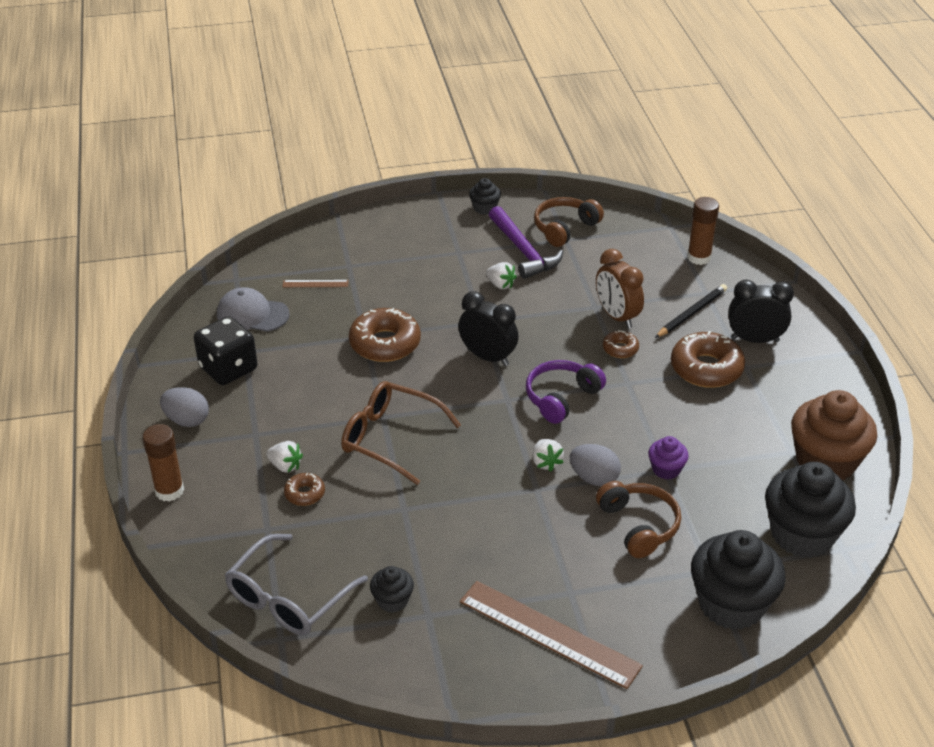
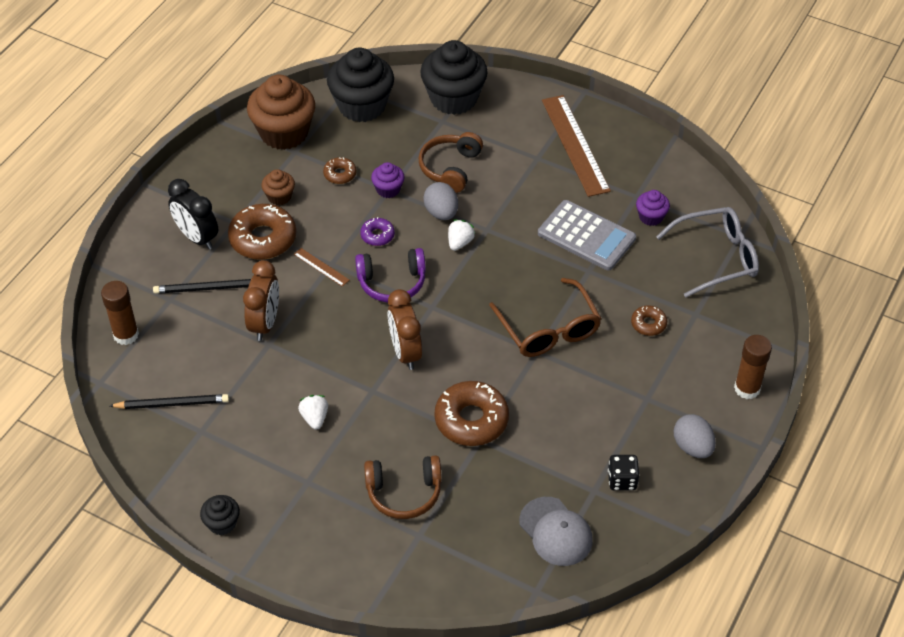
camera: 140 degrees left, 10 degrees up
(228, 368) = (622, 480): black dice -> black dice, size x0.57
(285, 466) = (645, 355): white strawberry -> none
(315, 283) = (469, 532): brown ruler -> brown ruler (321, 267)
(392, 600) = (651, 217): black cupcake -> purple cupcake
(438, 540) = (586, 236): none -> grey calculator
(488, 357) = (405, 352): black clock -> brown clock
(523, 251) = (252, 443): purple hammer -> none
(564, 228) = (185, 445): brown headphones -> brown headphones (404, 493)
(606, 241) = (172, 404): none -> black pencil
(620, 349) = (300, 294): brown donut -> brown donut (340, 174)
(622, 426) = (377, 235): none -> purple donut
(744, 406) = (279, 196): none -> brown cupcake

